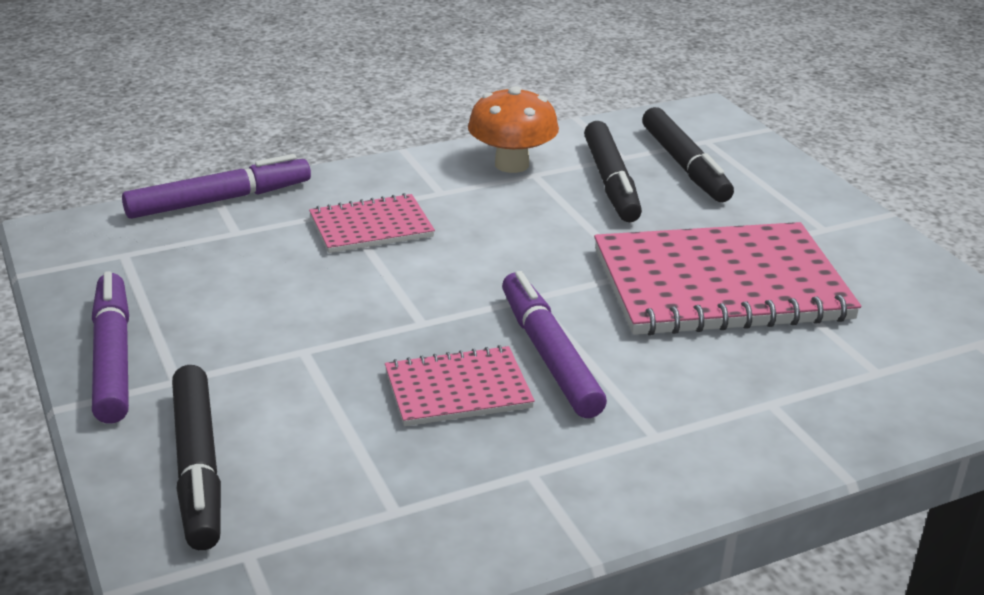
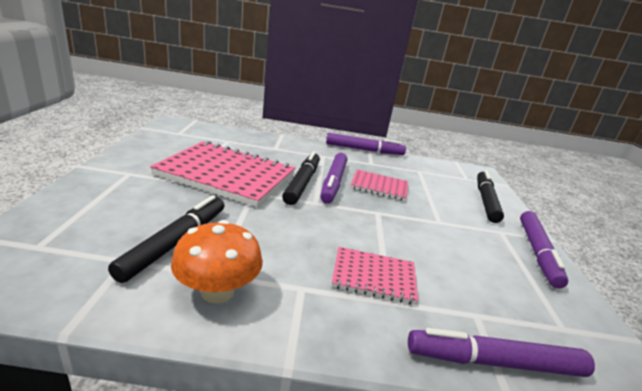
camera: 155 degrees left, 5 degrees down
(595, 532) = (364, 150): none -> purple marker
(685, 165) = (104, 233): black marker -> black marker (302, 183)

